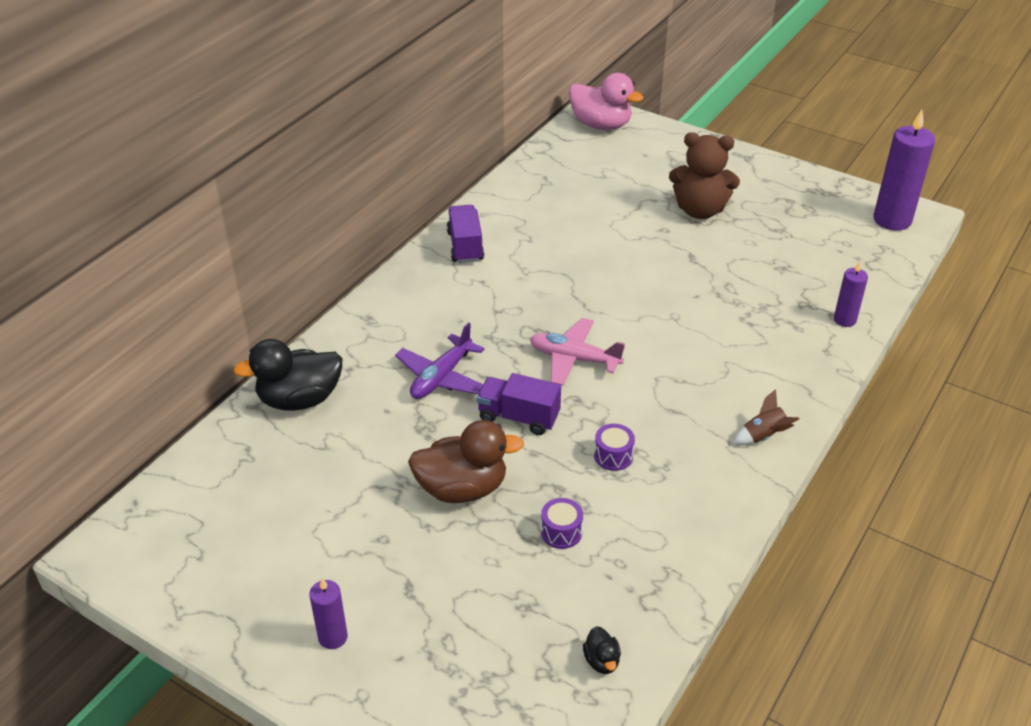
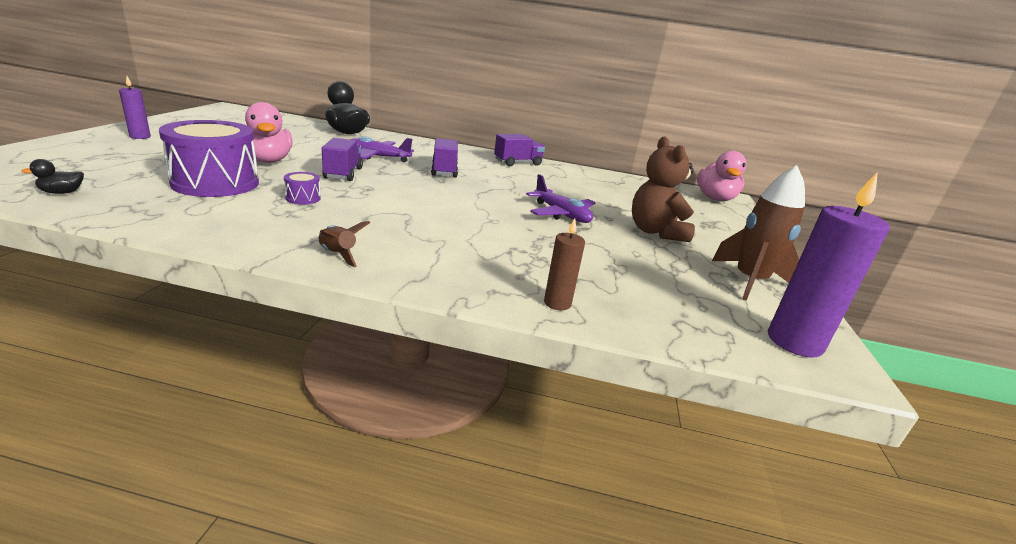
camera: 65 degrees right, 15 degrees down
(462, 488) = (267, 160): brown duck -> pink duck
(503, 323) = (444, 171): none -> purple truck
(561, 532) = (216, 183): purple drum -> purple drum, size x2.42
(574, 359) = (416, 188): pink plane -> none
(655, 261) = (561, 214): none -> purple plane
(802, 197) = (749, 281): none -> brown rocket
(844, 320) = (557, 303): purple candle -> brown candle

